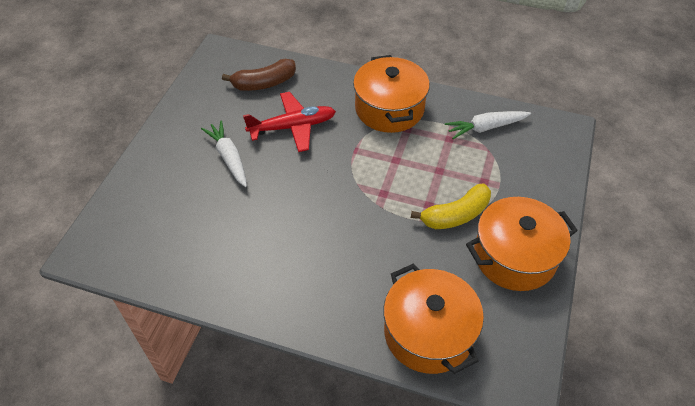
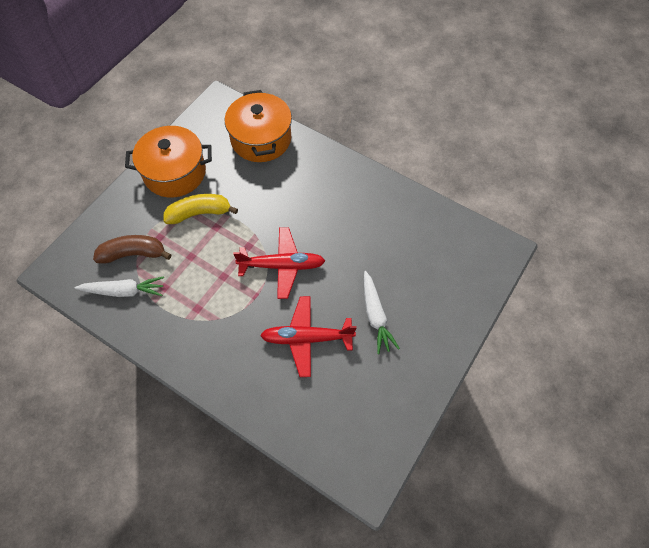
camera: 165 degrees left, 10 degrees up
(264, 83) = (323, 410): brown banana -> brown banana (133, 254)
(339, 181) = (281, 266): none -> red plane
(389, 109) = (203, 338): orange pot -> none

